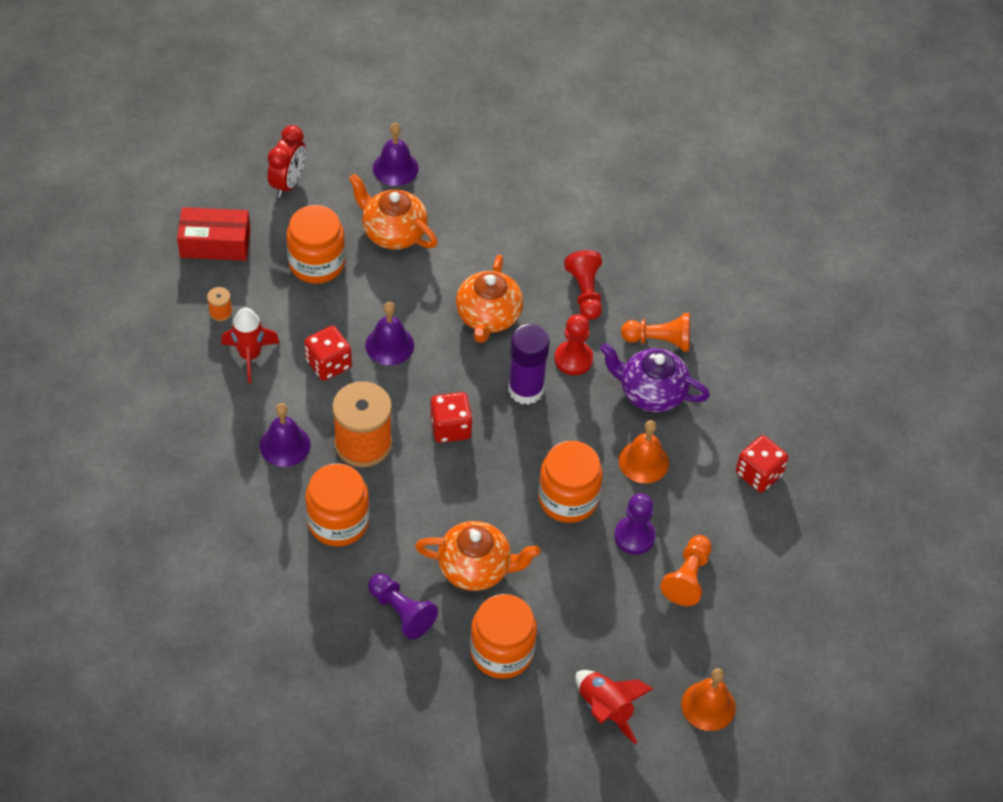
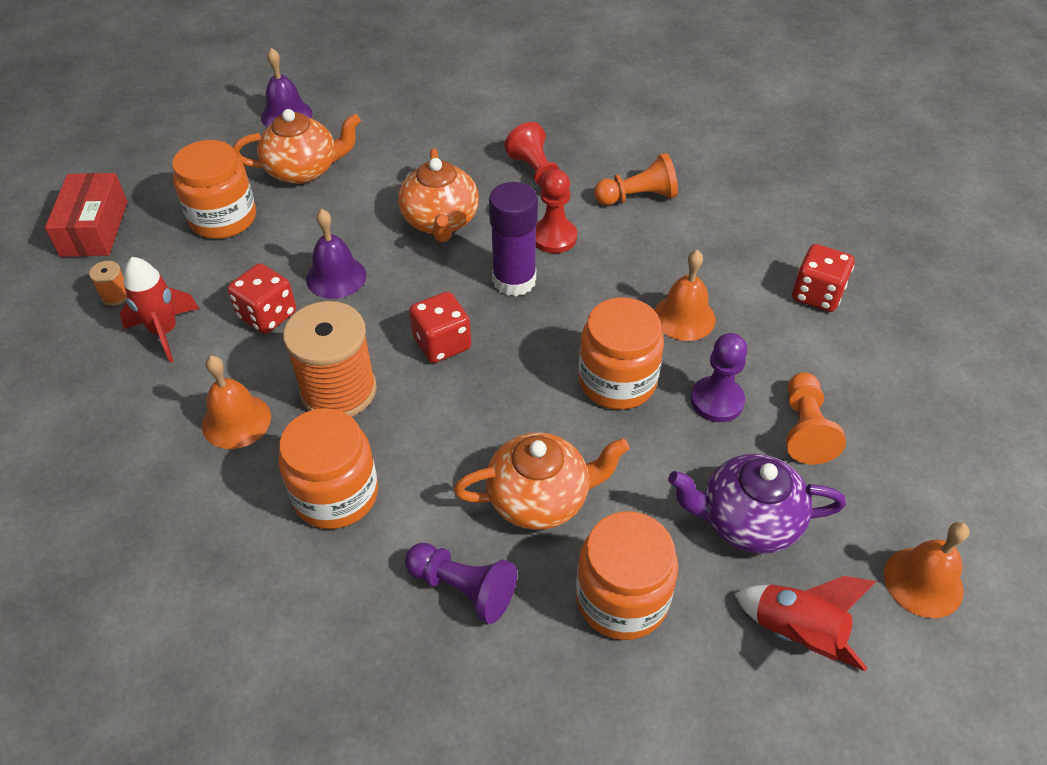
camera: 15 degrees left, 5 degrees down
(215, 243) = (94, 228): red box -> red box turned 75 degrees counterclockwise
(285, 445) = (236, 421): purple bell -> orange bell
(288, 183) = (169, 154): red clock -> none
(393, 232) = (303, 170): orange teapot -> orange teapot turned 150 degrees clockwise
(651, 392) = (655, 247): purple teapot -> purple teapot (747, 521)

